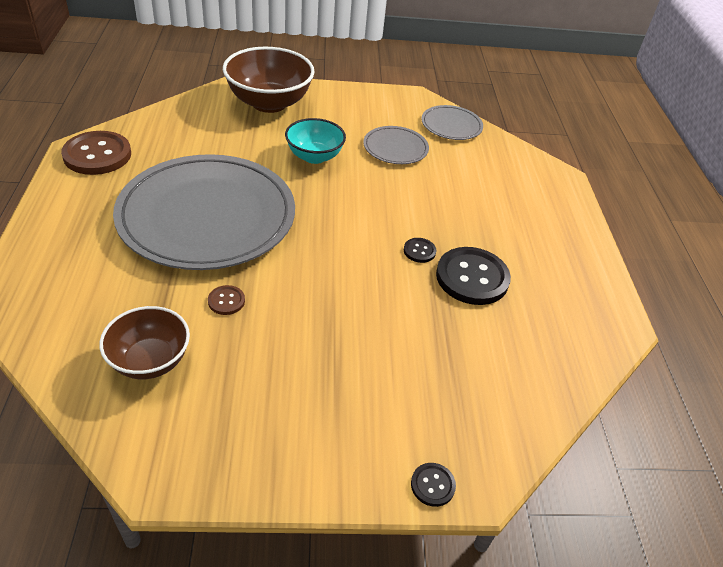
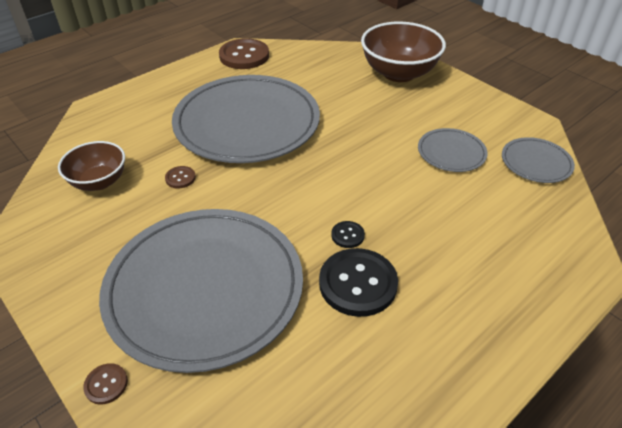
camera: 55 degrees right, 0 degrees up
(314, 156) = (375, 124): turquoise bowl -> none
(388, 363) = (205, 288): none -> grey plate
(432, 485) = (106, 384): black button -> brown button

